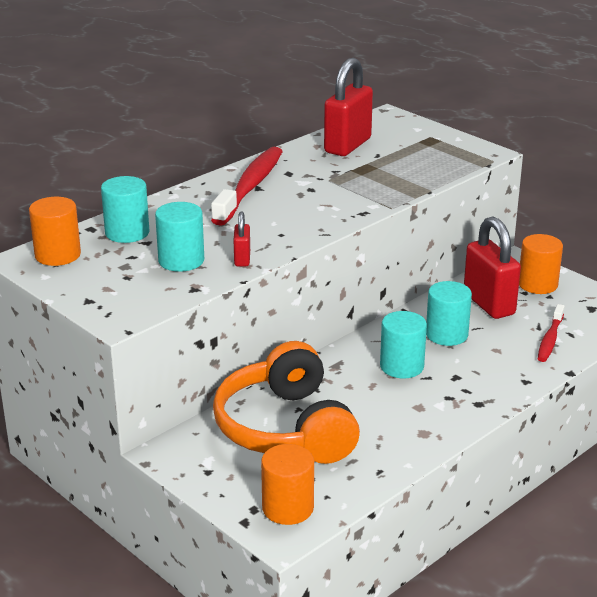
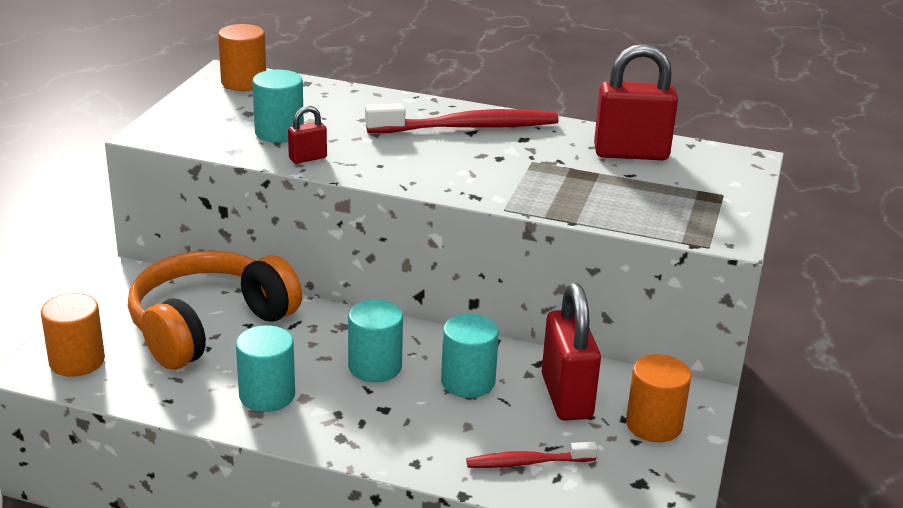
camera: 60 degrees right, 0 degrees up
(127, 233) = (311, 98): turquoise cylinder -> turquoise cylinder (267, 395)
(488, 304) = (566, 397): red padlock -> red padlock turned 45 degrees counterclockwise

